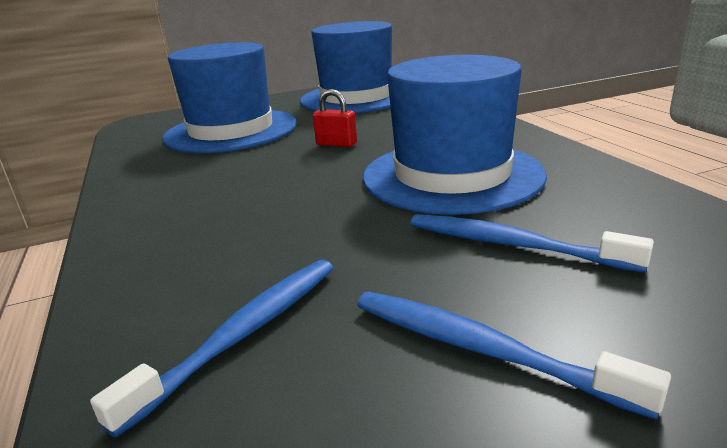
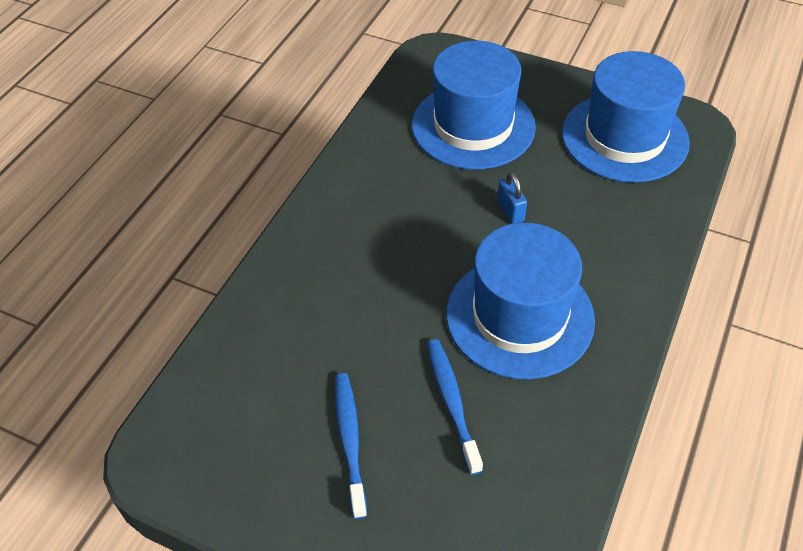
camera: 45 degrees right, 25 degrees up
(244, 334) = (286, 350): blue toothbrush -> none
(336, 144) = (510, 211): red padlock -> blue padlock

